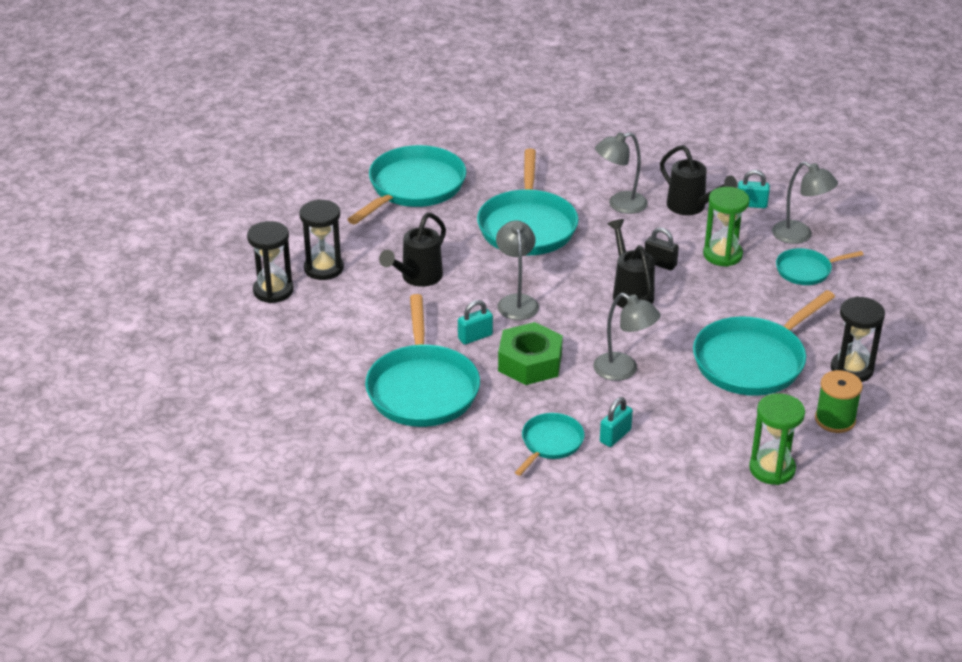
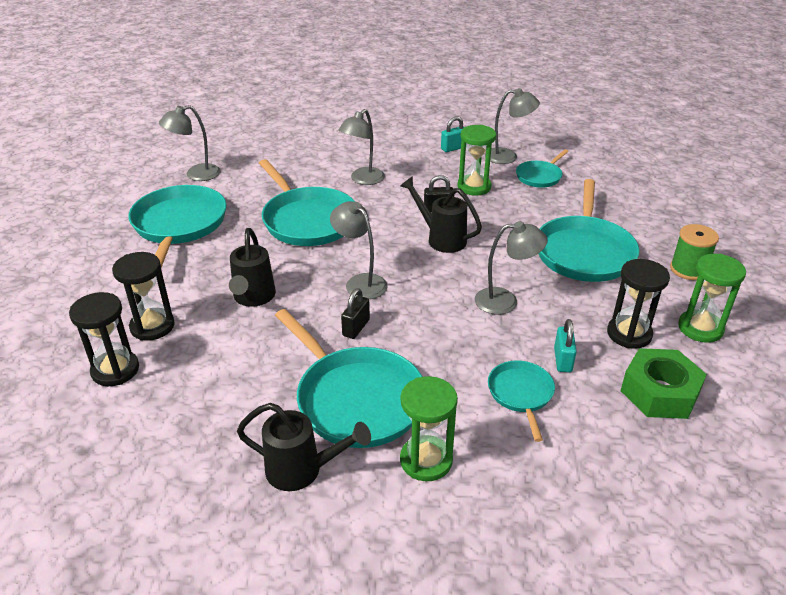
camera: 35 degrees left, 0 degrees up
(430, 451) = (426, 460): none -> green hourglass
(470, 140) = (196, 175): none -> grey lamp
(475, 337) = (356, 328): turquoise padlock -> black padlock
(530, 362) = (425, 329): green nut -> green nut (659, 392)
(691, 207) = (415, 164): black watering can -> black watering can (302, 470)
(851, 369) = (651, 229): black hourglass -> black hourglass (629, 334)

